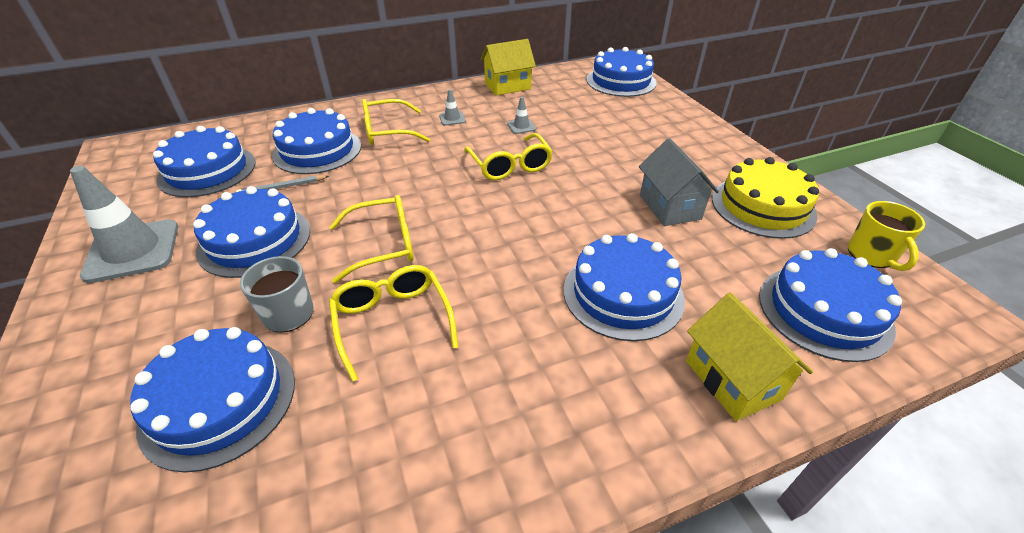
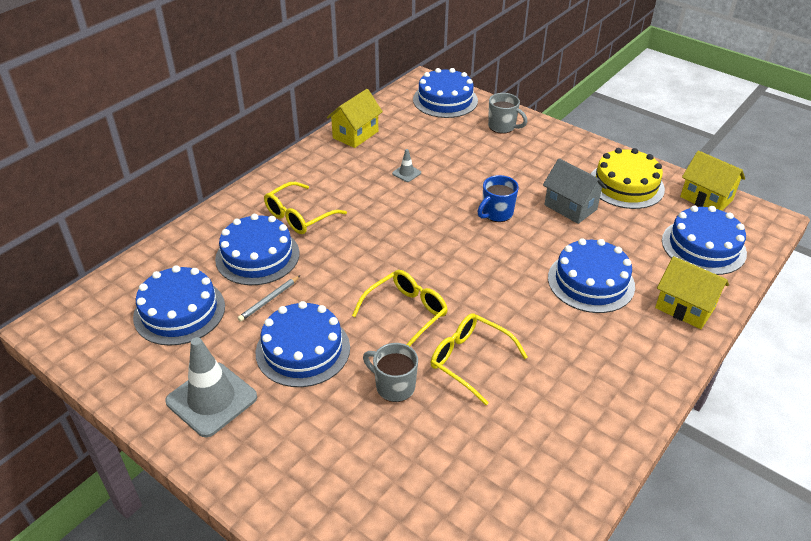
camera: 30 degrees left, 0 degrees up
(219, 401) = (416, 455): blue cake -> none
(452, 118) = (341, 184): grey traffic cone -> none
(510, 165) = (432, 213): yellow glasses -> none
(577, 186) = (496, 213): none -> blue mug
(660, 115) = (502, 127): none -> grey mug
(871, 255) = (706, 198): yellow mug -> yellow house

